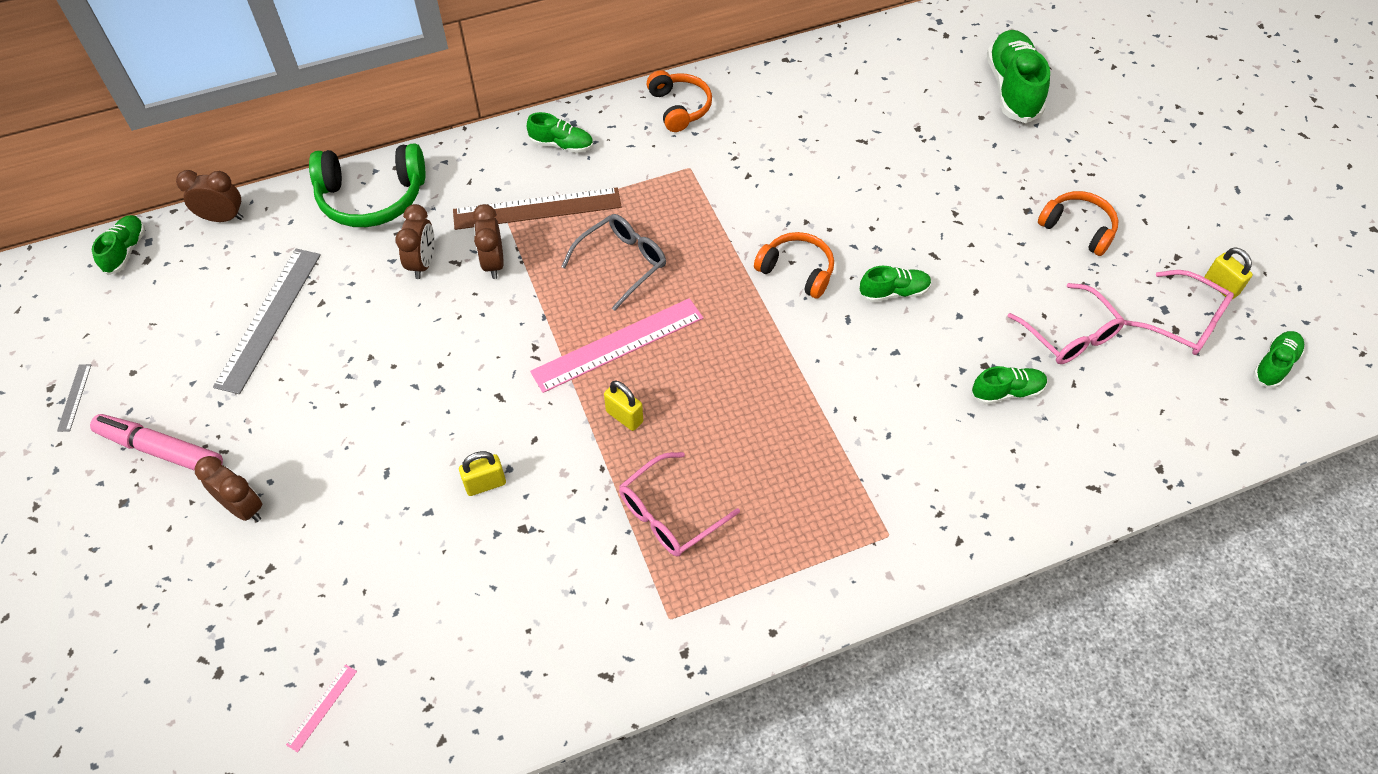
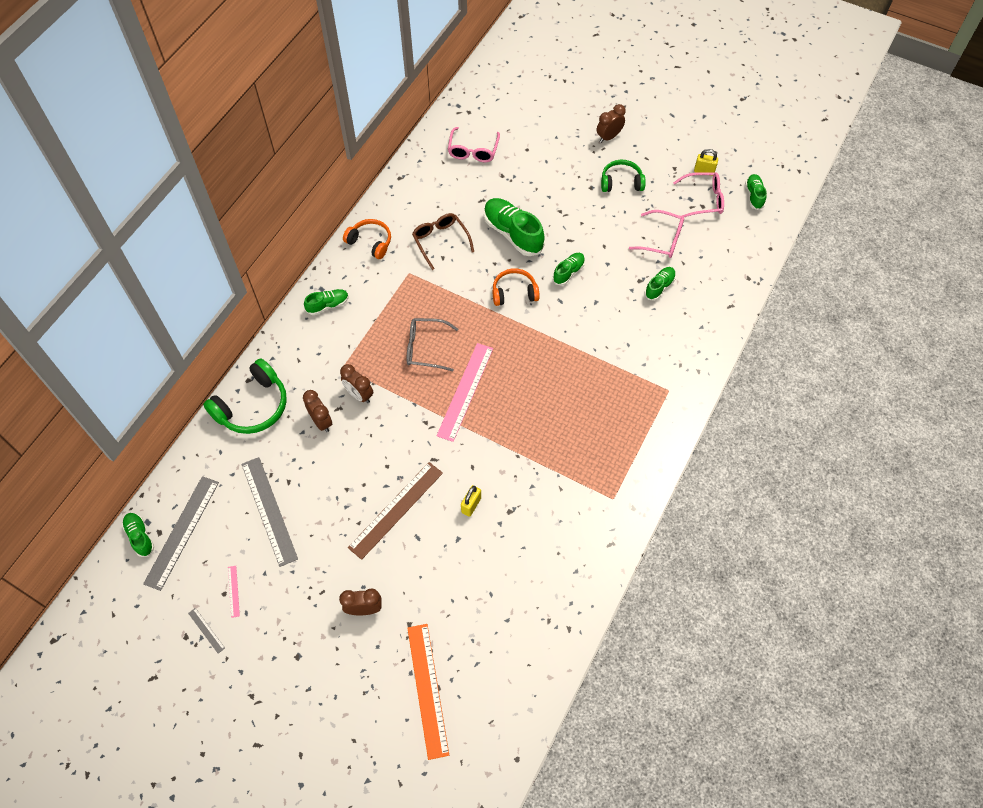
camera: 40 degrees left, 5 degrees up
(161, 450) = (288, 617): pink marker -> none
(166, 276) = (182, 532): none -> grey ruler
(205, 665) = (427, 689): none -> orange ruler
(223, 218) = (177, 478): brown clock -> brown clock (608, 137)
(322, 707) = (502, 660): pink ruler -> pink ruler (233, 591)
(537, 209) = (351, 350): brown ruler -> brown ruler (396, 509)
(622, 263) = (425, 348): grey glasses -> grey glasses turned 90 degrees counterclockwise
(624, 417) = (503, 424): yellow padlock -> none
(669, 514) = (568, 453): pink glasses -> pink glasses (473, 151)
(764, 156) = (440, 241): none -> brown glasses
(1012, 89) = (528, 124): green shoe -> green shoe (513, 233)
(1078, 228) = (621, 182): orange headphones -> green headphones

